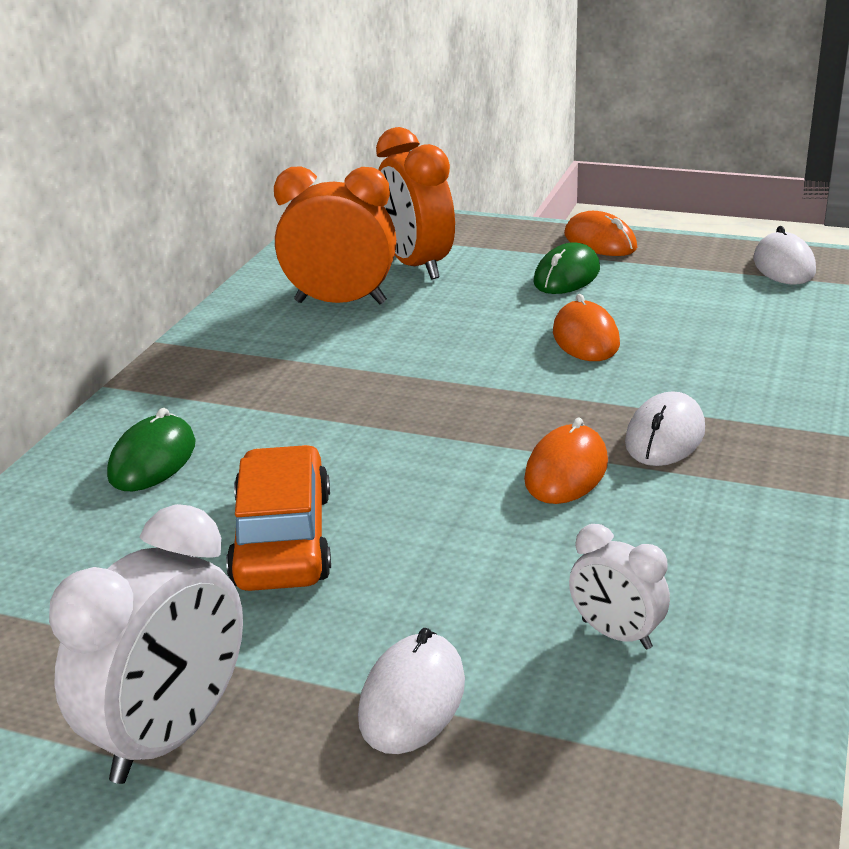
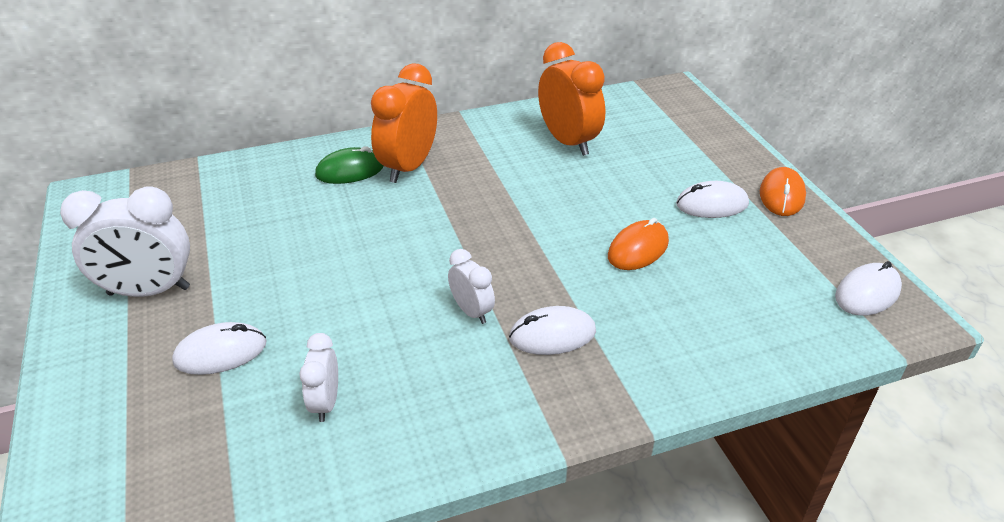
camera: 50 degrees right, 10 degrees up
(282, 539) = (318, 245): orange car -> none
(416, 266) = (647, 144): orange clock -> orange clock (408, 167)
(566, 276) = (712, 204): green mouse -> white mouse
(566, 471) = (472, 311): orange mouse -> white clock

